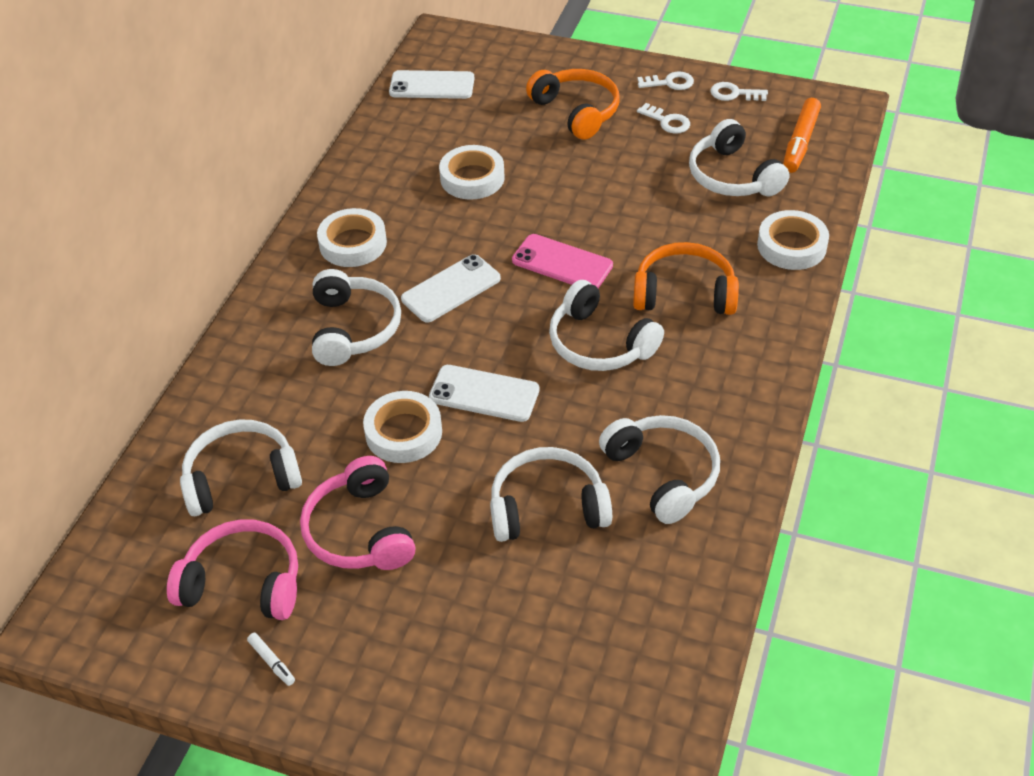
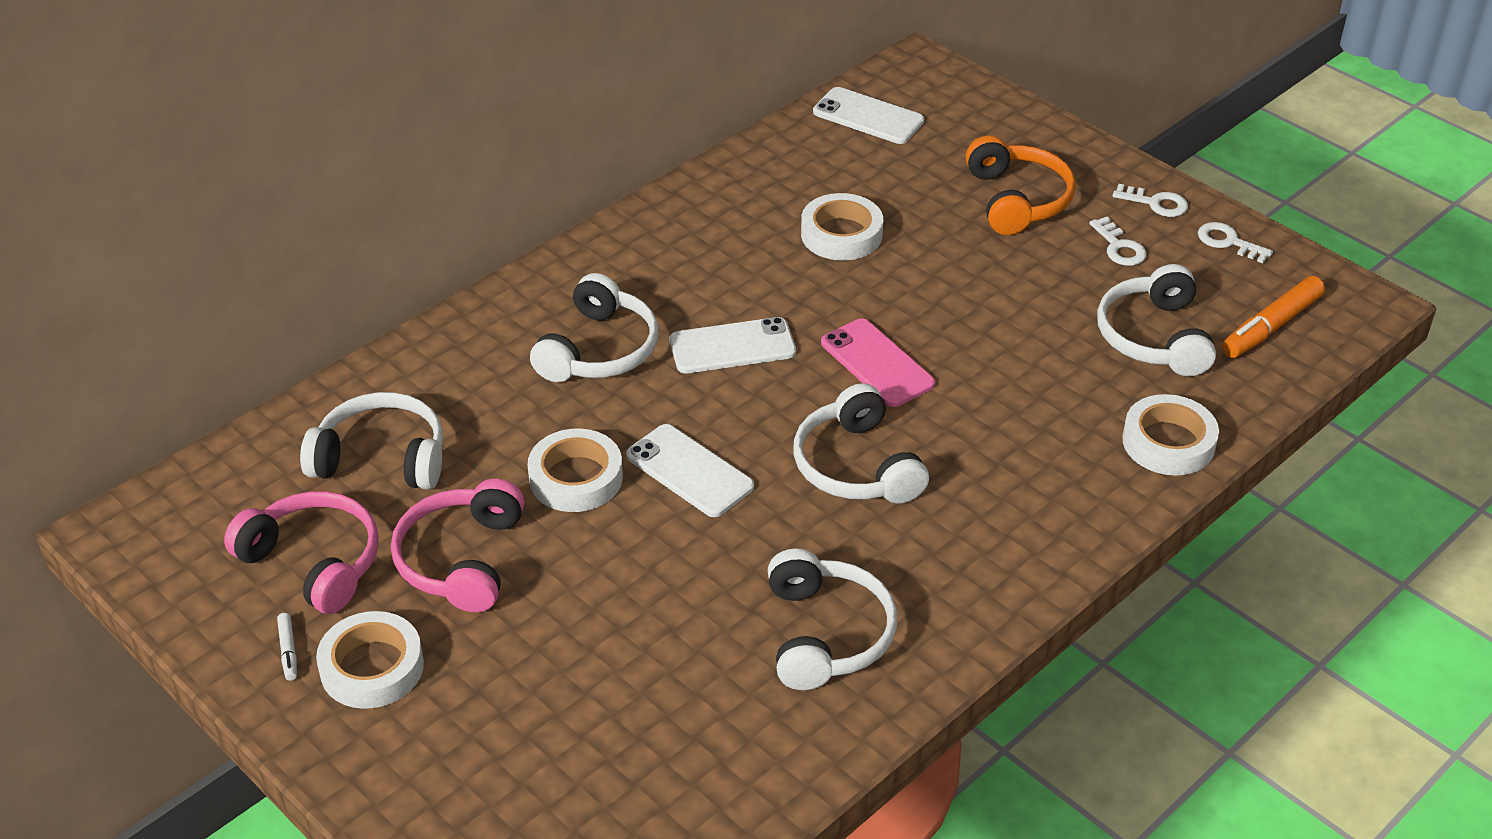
camera: 25 degrees right, 5 degrees down
(353, 243) = (660, 260): white tape -> white tape (372, 667)
(547, 506) = (673, 616): white headphones -> none
(684, 292) = (996, 447): orange headphones -> none

